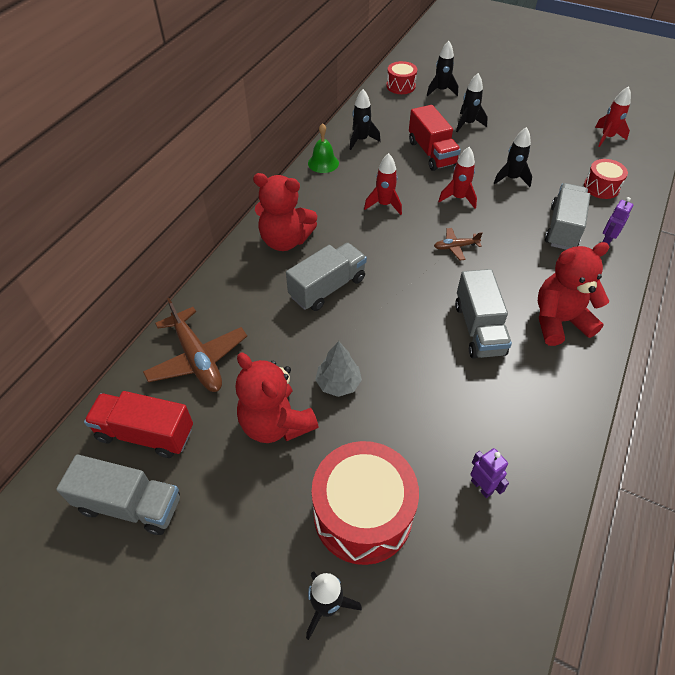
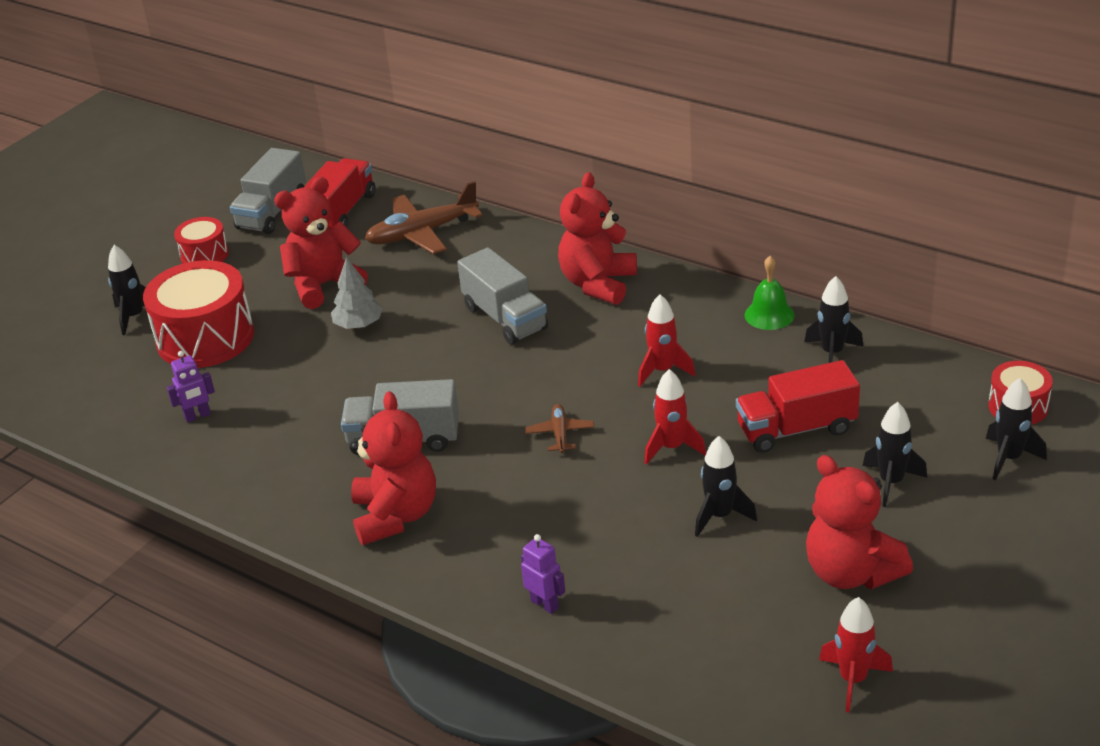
camera: 100 degrees right, 15 degrees down
(537, 137) = (851, 572): none -> red teddy bear
(563, 228) = (584, 557): grey truck -> none
(601, 187) = (688, 631): red drum -> red drum (204, 255)

